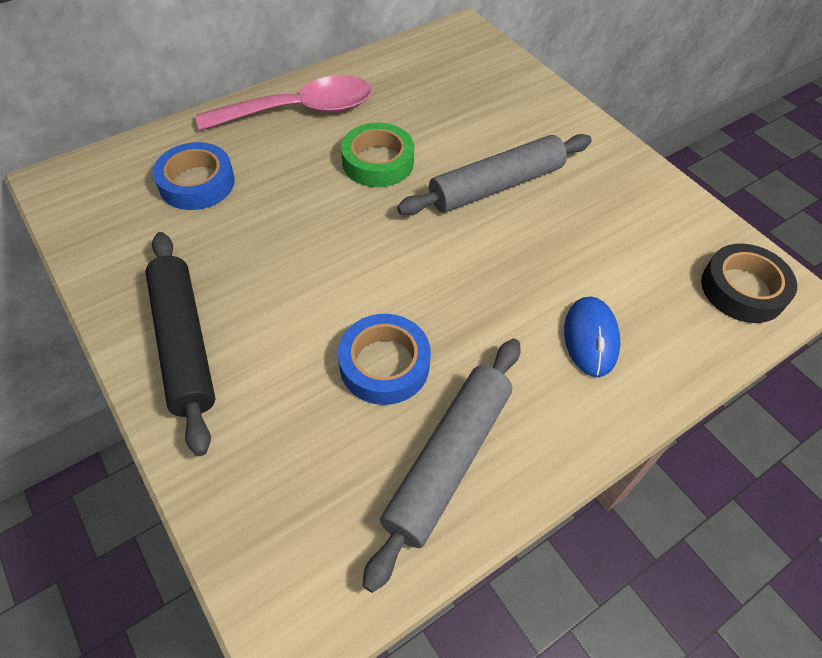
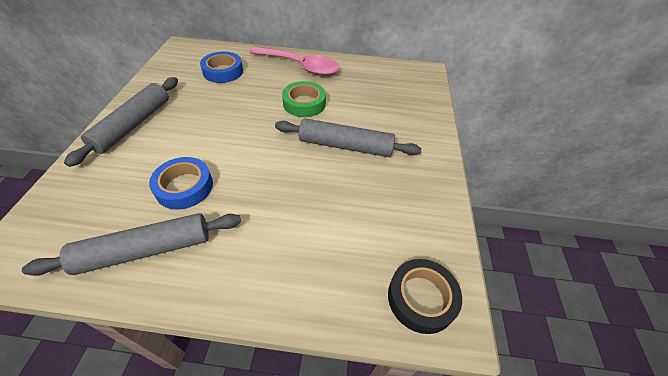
camera: 40 degrees right, 5 degrees down
(184, 344) = (133, 125): black rolling pin -> grey rolling pin
(590, 338) = (290, 251): blue mouse -> none

